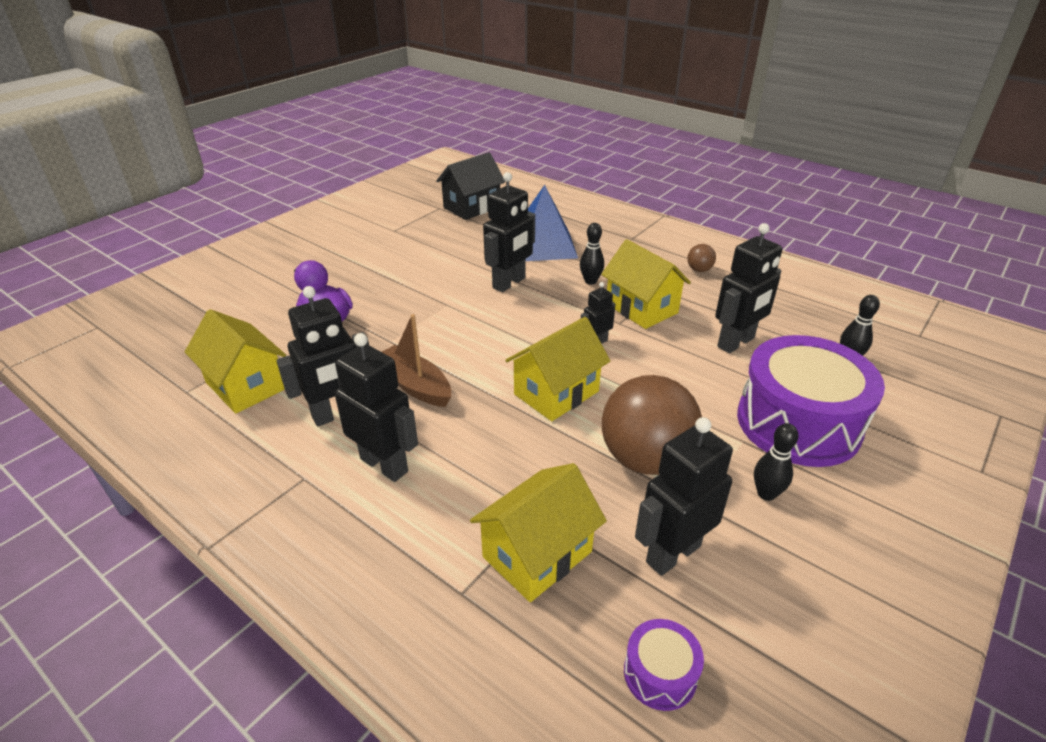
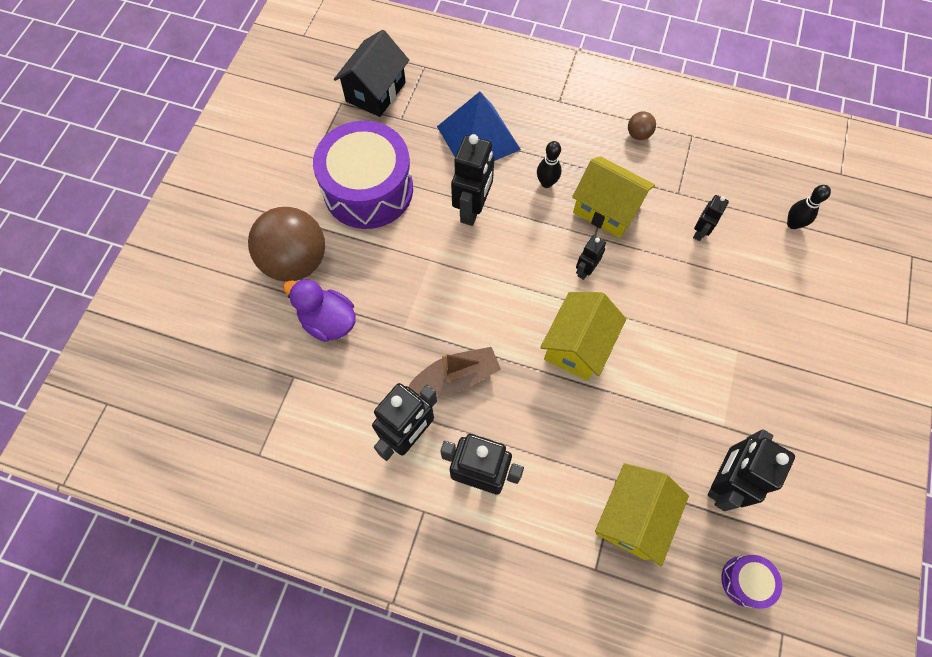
camera: 20 degrees left, 30 degrees up
(246, 385) = (308, 429): yellow house -> none
(414, 385) = (456, 377): brown boat -> brown boat turned 135 degrees clockwise
(645, 459) = (673, 396): brown ball -> brown ball (296, 261)
(736, 343) = (700, 232): black robot -> black robot, size x0.54
(766, 494) = (768, 400): black bowling pin -> none
(798, 423) = (772, 316): purple drum -> purple drum (368, 189)

